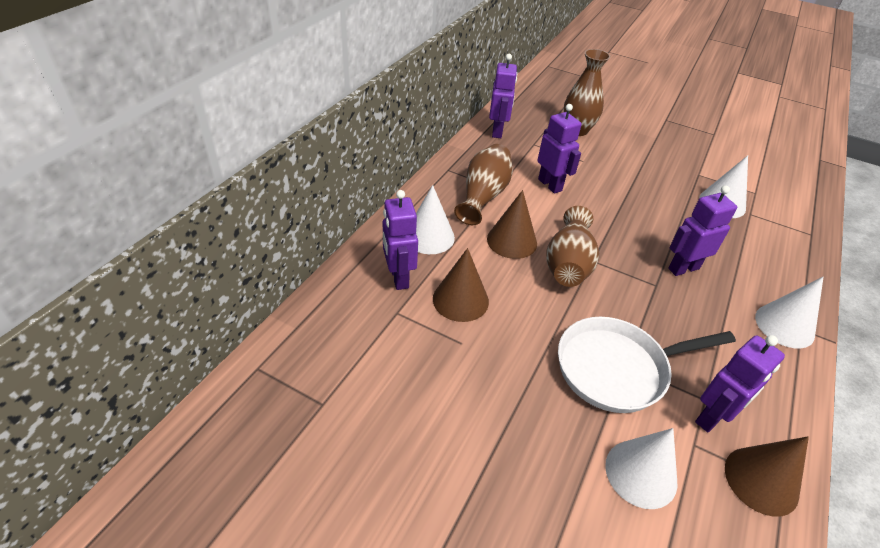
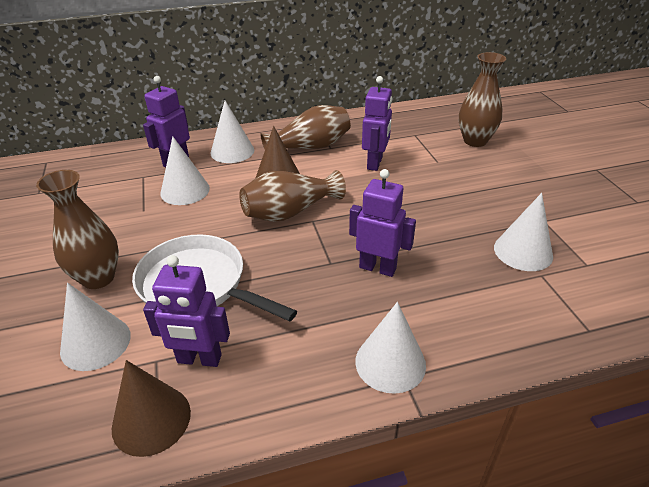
camera: 50 degrees right, 5 degrees down
(460, 300) = (185, 190): brown cone -> white cone
(497, 131) = (400, 116): purple robot -> none
(544, 428) = (98, 278): none -> brown vase

